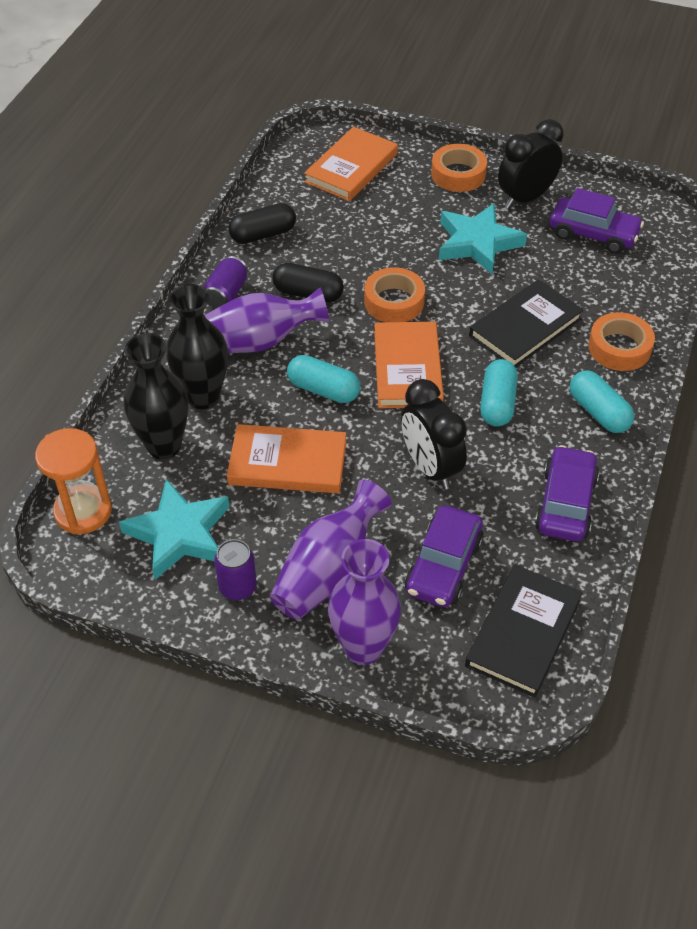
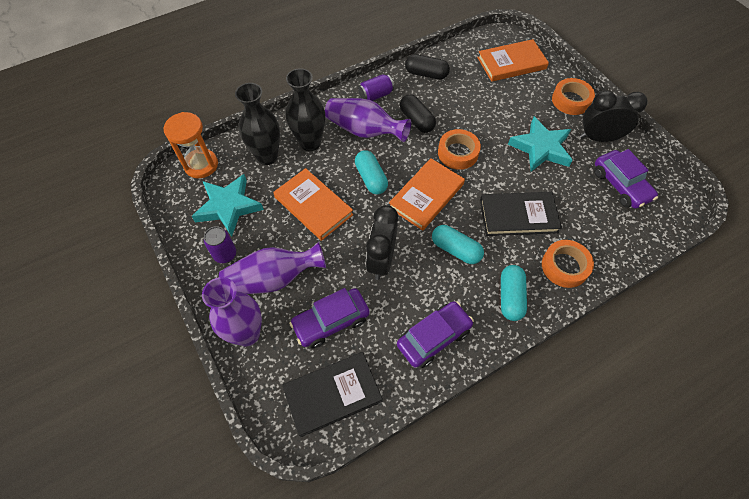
camera: 40 degrees right, 10 degrees up
(497, 403) = (455, 250): turquoise capsule -> turquoise capsule turned 75 degrees clockwise

